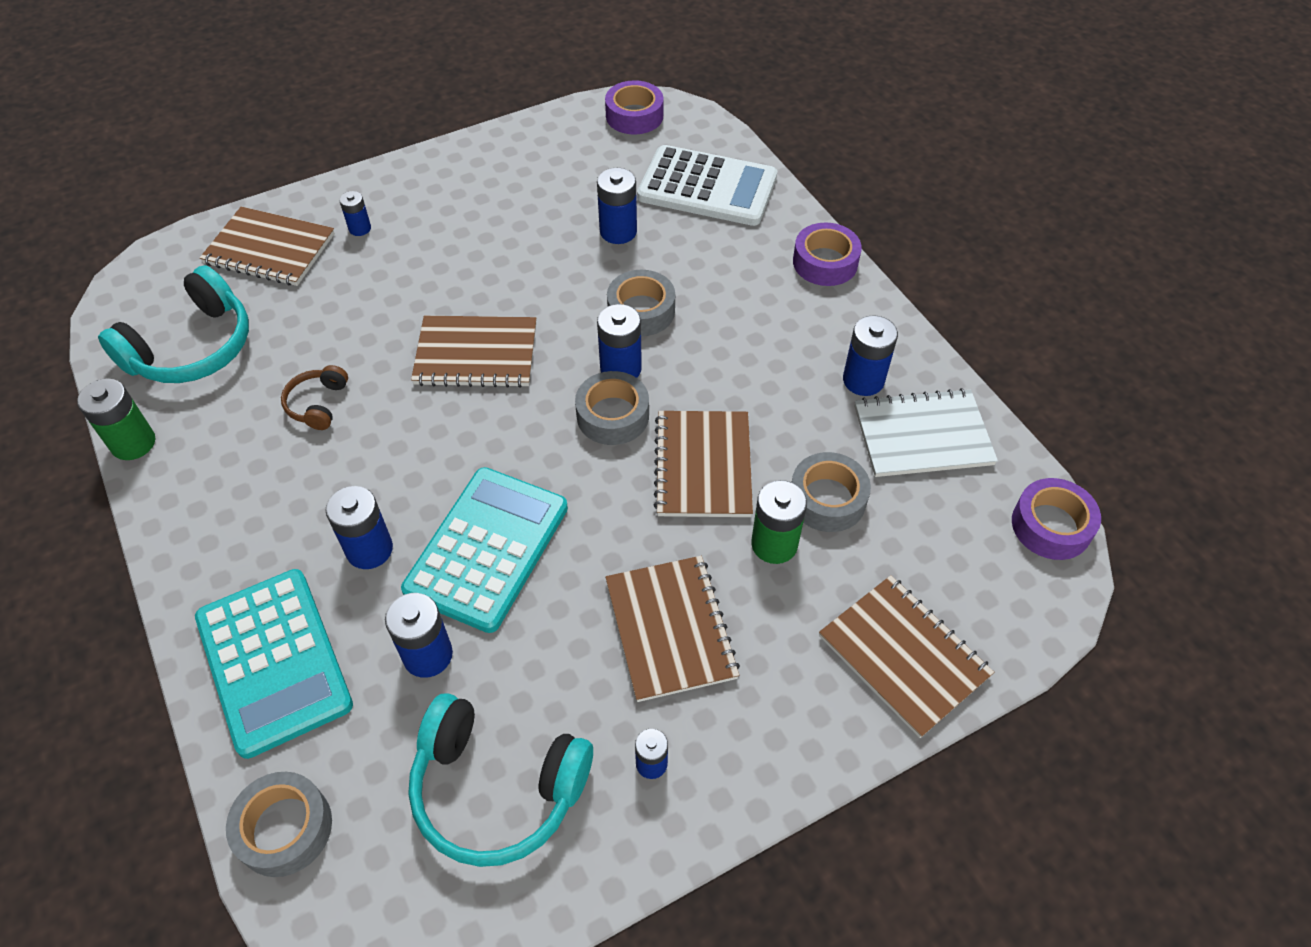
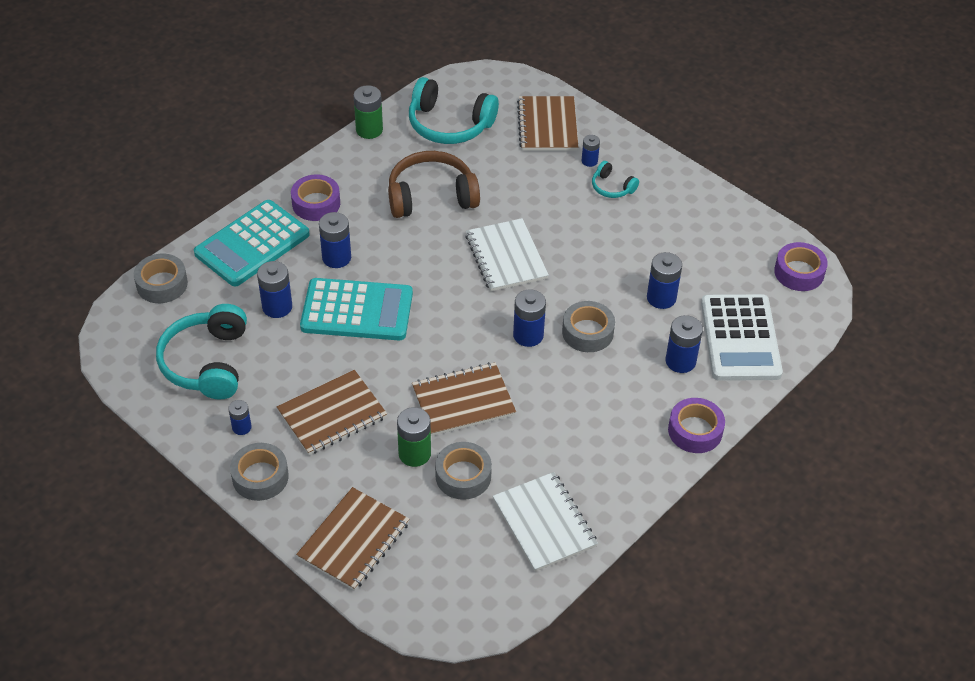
camera: 70 degrees right, 5 degrees down
(318, 404) = (431, 196): brown headphones -> brown headphones, size x2.02
(417, 221) = (612, 187): none -> turquoise headphones
(476, 354) = (506, 257): brown notebook -> white notebook
(613, 415) = (485, 342): grey tape -> grey tape (260, 477)
(863, 380) = (582, 477): blue battery -> blue battery (680, 361)
(1051, 526) = (493, 615): purple tape -> purple tape (316, 203)

